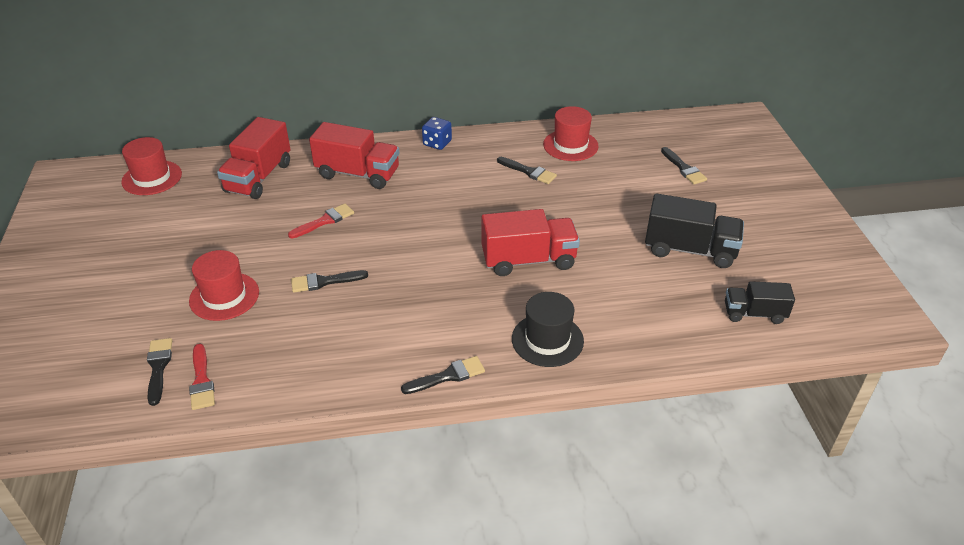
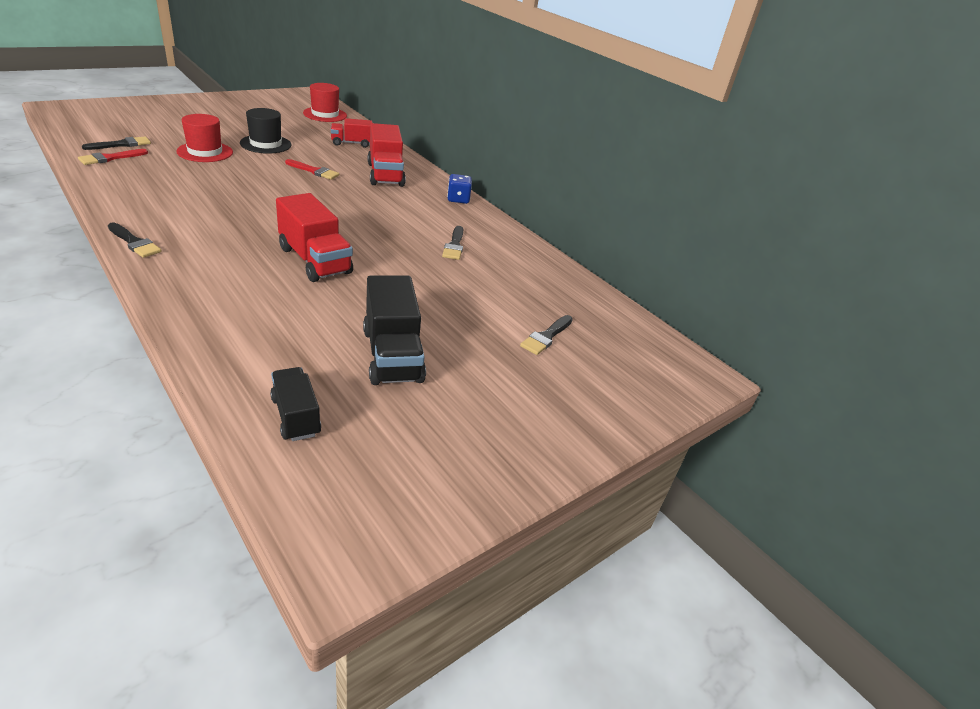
camera: 55 degrees right, 5 degrees down
(258, 177) = (351, 143): red truck -> red truck, size x0.62
(324, 282) = (238, 181): black brush -> none
(547, 340) = (198, 283): black hat -> black hat (266, 144)
(570, 145) = (519, 262): red hat -> none

